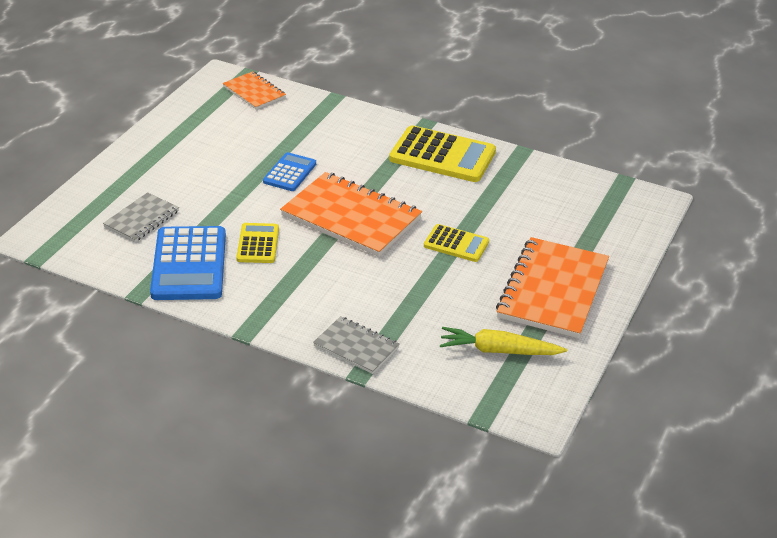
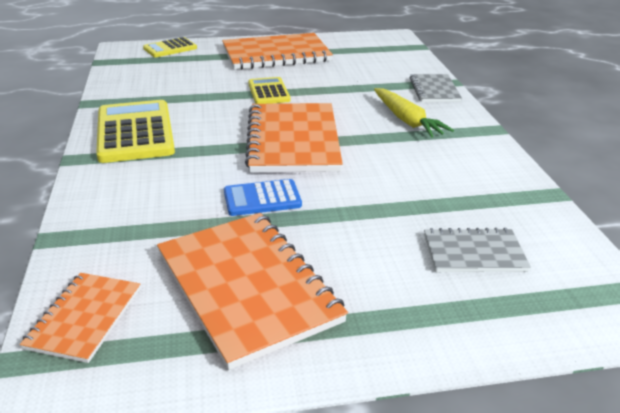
camera: 125 degrees left, 5 degrees down
(189, 264) = (480, 187): blue calculator -> none
(217, 137) = (246, 287): none -> orange notebook
(258, 244) = (397, 167): yellow calculator -> yellow calculator (170, 48)
(499, 351) = (360, 54): yellow carrot -> yellow carrot (407, 120)

